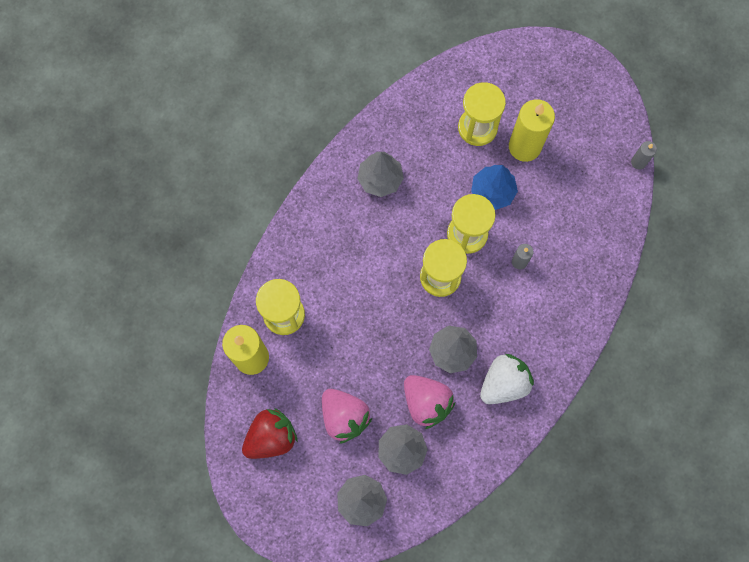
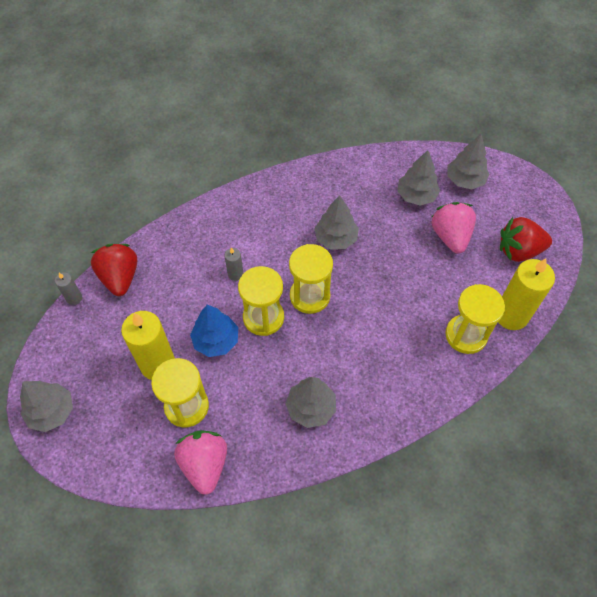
camera: 150 degrees left, 15 degrees down
(426, 402) = (378, 215): pink strawberry -> pink strawberry (204, 464)
(504, 383) = (310, 200): white strawberry -> none
(576, 68) = (51, 412): none -> grey tree
(616, 202) = (120, 277): none -> red strawberry

